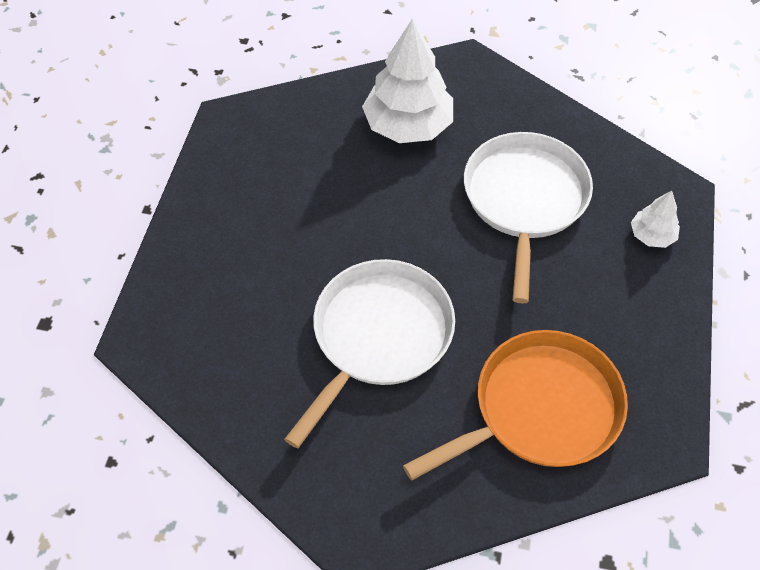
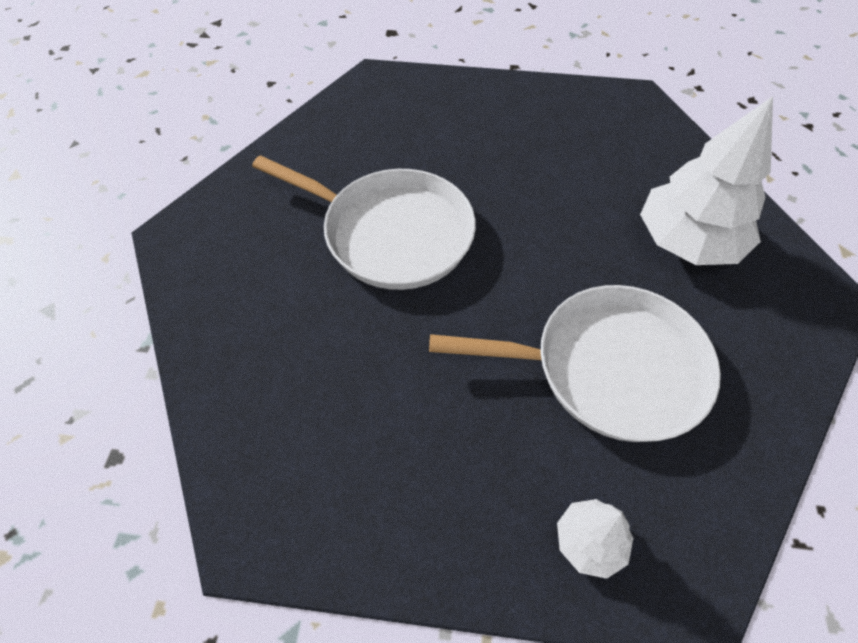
camera: 85 degrees right, 0 degrees up
(540, 409) = (304, 385): orange pan -> none

